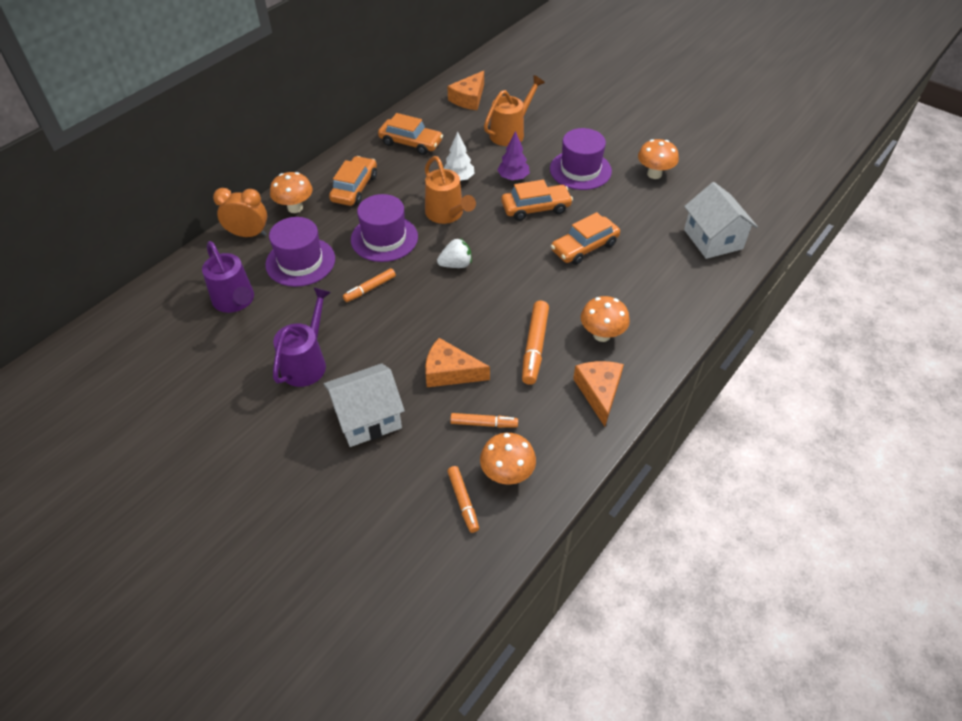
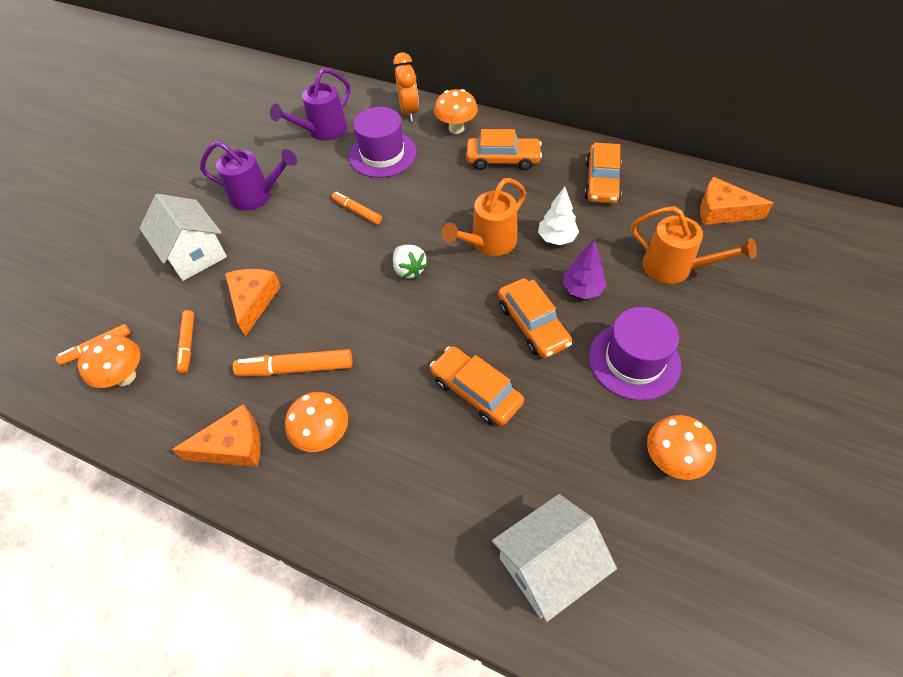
camera: 80 degrees right, 5 degrees up
(384, 238) = (433, 202): purple hat -> none

